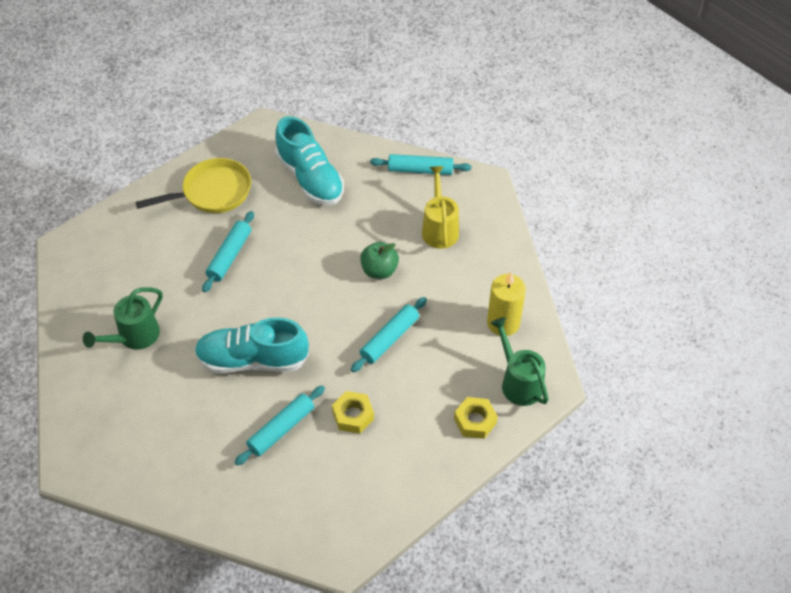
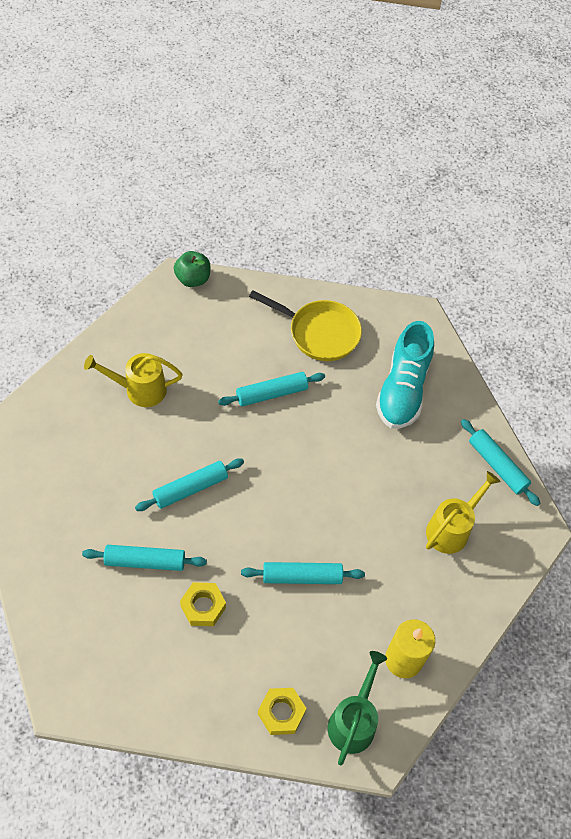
camera: 45 degrees right, 5 degrees up
(134, 337) = (139, 390): green watering can -> yellow watering can
(252, 360) = (190, 488): turquoise shoe -> turquoise rolling pin
(379, 270) = (362, 515): green apple -> green apple (193, 279)

